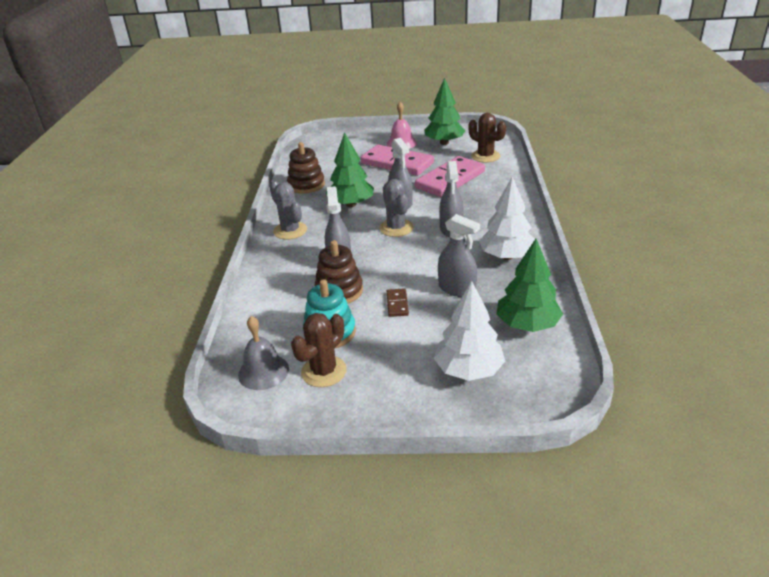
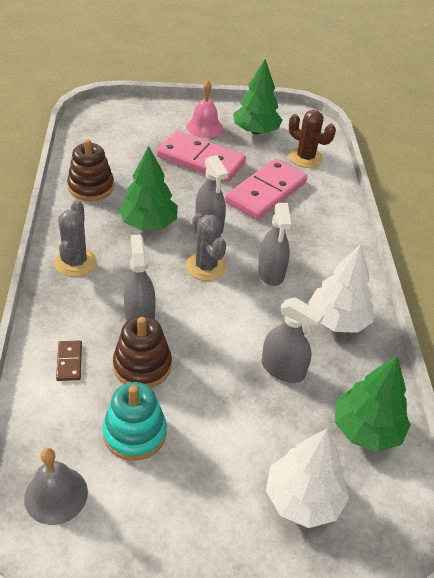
camera: 10 degrees left, 10 degrees up
(290, 231) = (75, 262): grey cactus -> grey cactus turned 45 degrees clockwise
(324, 371) = (131, 496): brown cactus -> none
(397, 304) = (213, 390): brown domino -> brown domino (69, 362)

